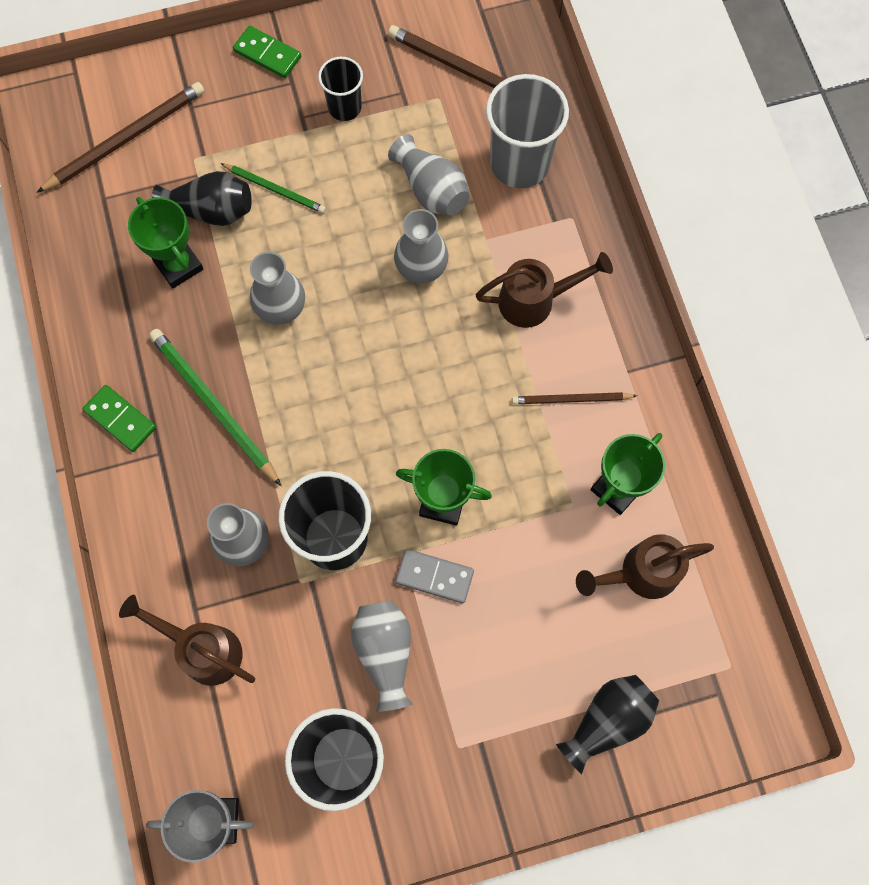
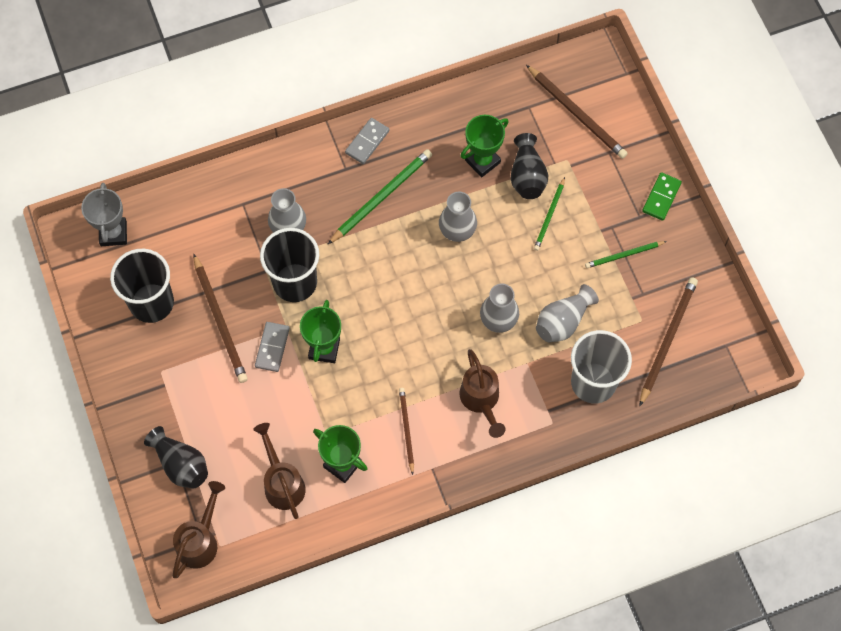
camera: 85 degrees right, 5 degrees down
(120, 419) = (367, 142): green domino -> grey domino
(203, 649) = (217, 212): brown watering can -> brown watering can (200, 541)
(344, 107) = (624, 255): black cup -> green pencil
(385, 652) = (220, 321): grey vase -> brown pencil

